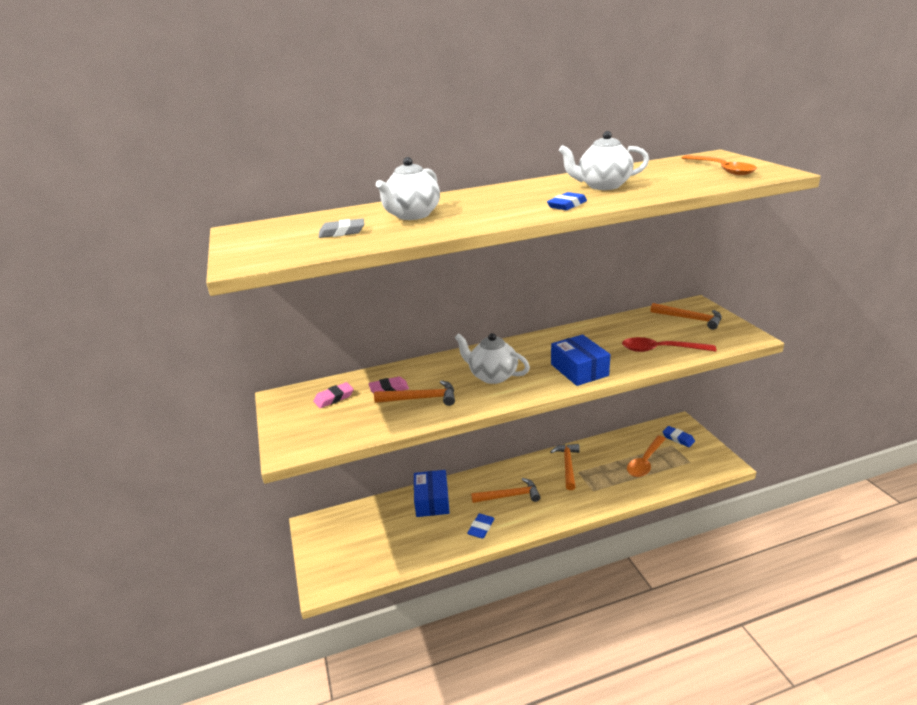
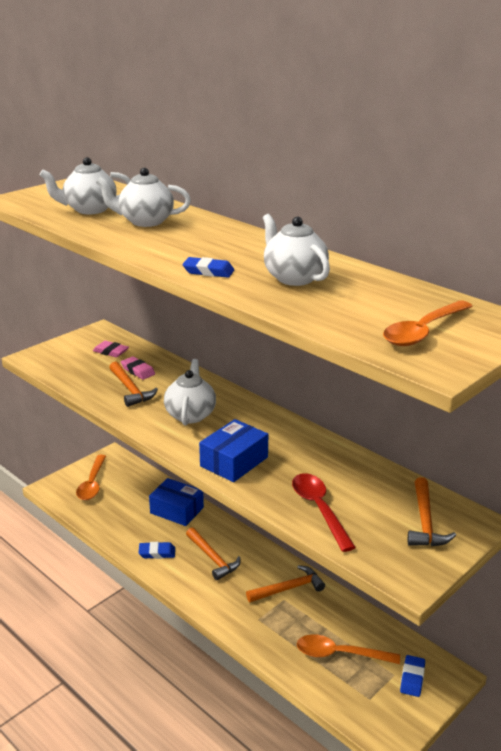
camera: 60 degrees right, 0 degrees up
(342, 232) = (89, 209): grey eraser -> white teapot
(344, 550) = (92, 483): none -> orange spoon
(432, 501) = (177, 510): blue box -> blue box turned 60 degrees clockwise

